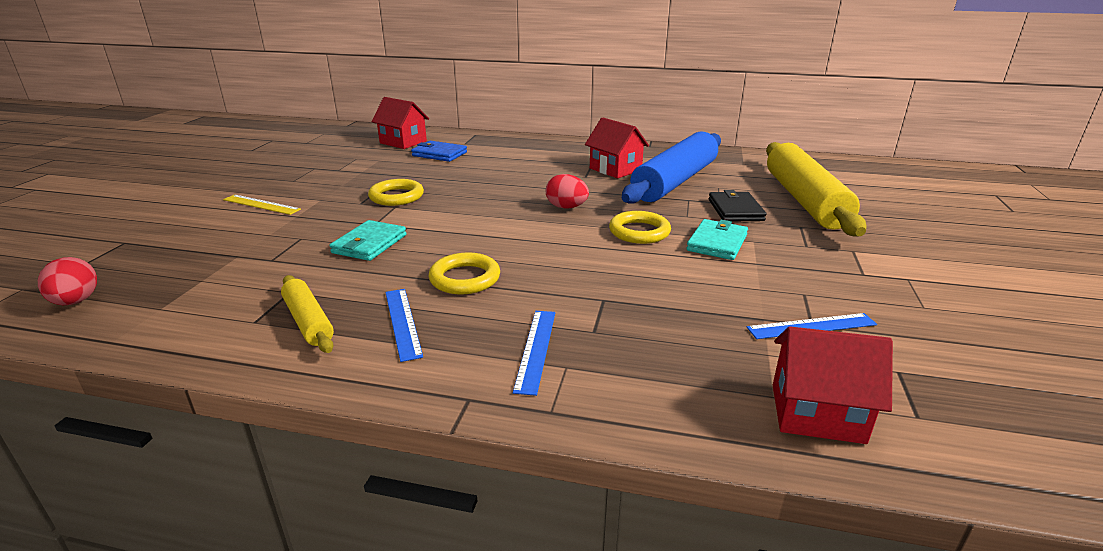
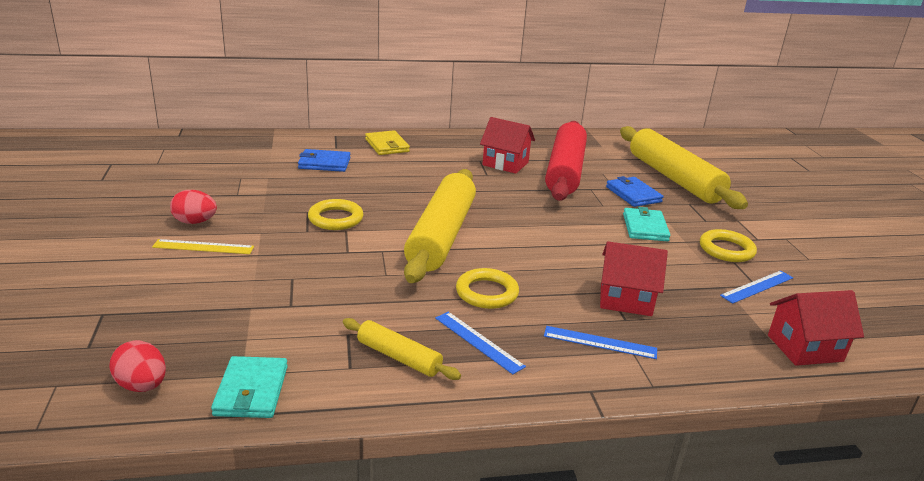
camera: 25 degrees left, 0 degrees up
(369, 244) = (367, 273): turquoise wallet -> turquoise wallet (251, 391)
(403, 142) = (269, 152): red house -> red house (625, 299)
(478, 222) = (441, 235): none -> yellow rolling pin
(513, 145) = (387, 145): none -> yellow wallet
(536, 349) = (600, 342): blue ruler -> blue ruler turned 60 degrees counterclockwise
(566, 207) = (501, 210): red egg -> red egg (195, 222)
(639, 232) = (581, 226): yellow ring -> yellow ring (726, 250)
(675, 181) = (565, 171): blue rolling pin -> red rolling pin
(735, 210) = (633, 194): black wallet -> blue wallet

